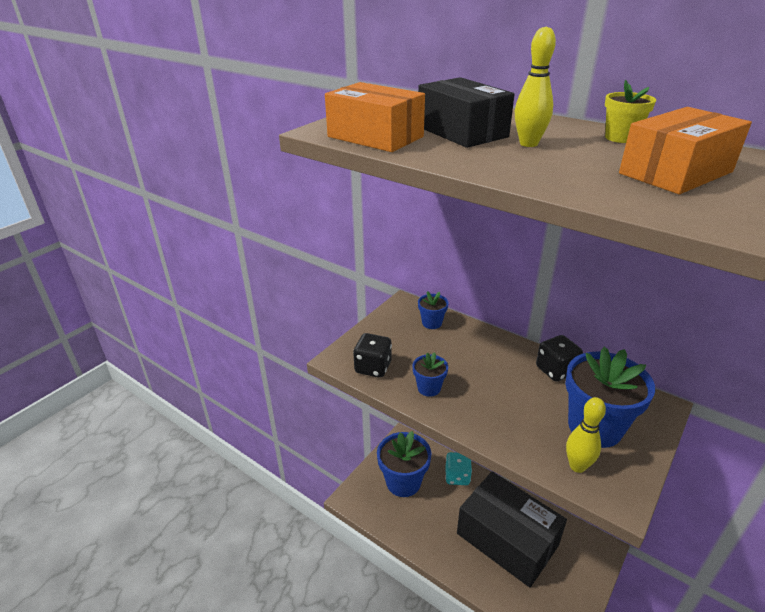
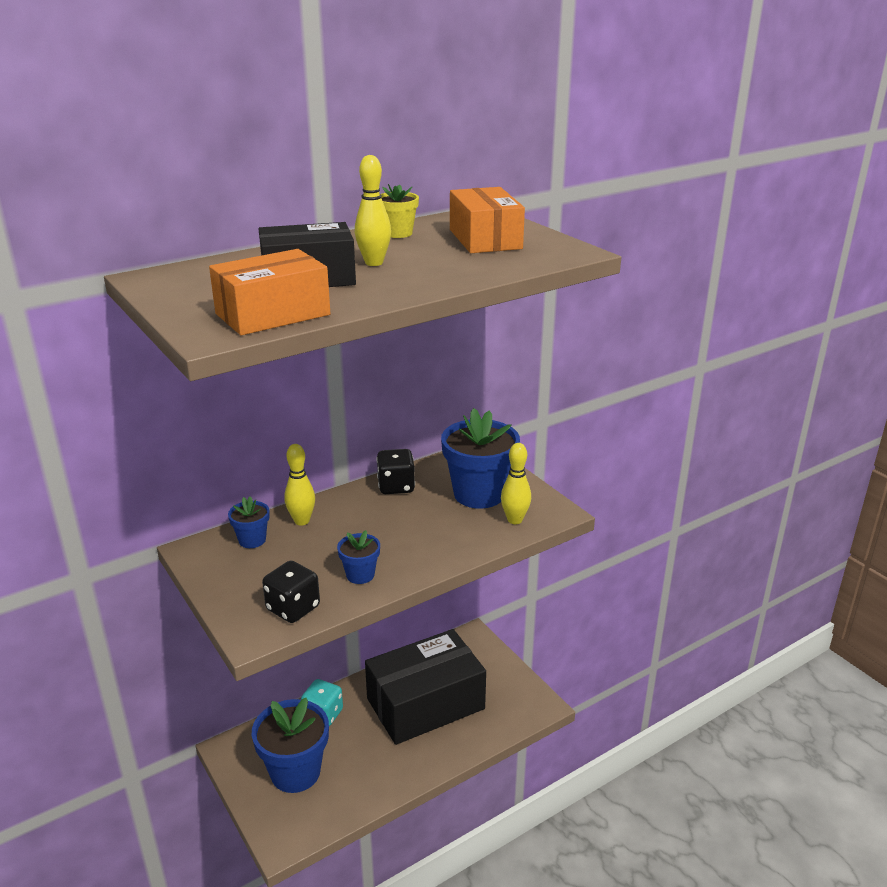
camera: 70 degrees left, 5 degrees down
(470, 337) = (302, 521): none -> yellow bowling pin

